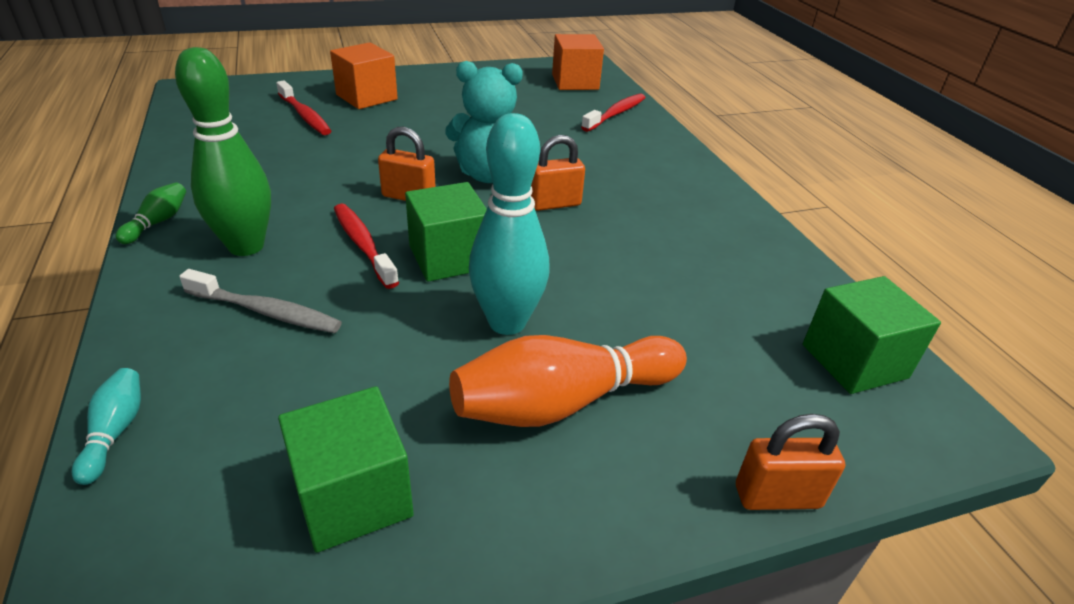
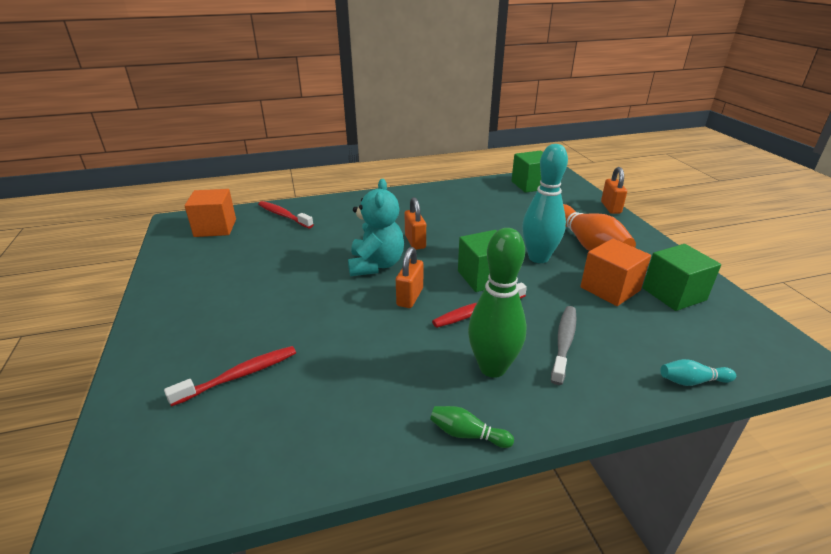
camera: 85 degrees left, 5 degrees down
(366, 97) = (203, 337): orange cube -> orange cube (610, 289)

